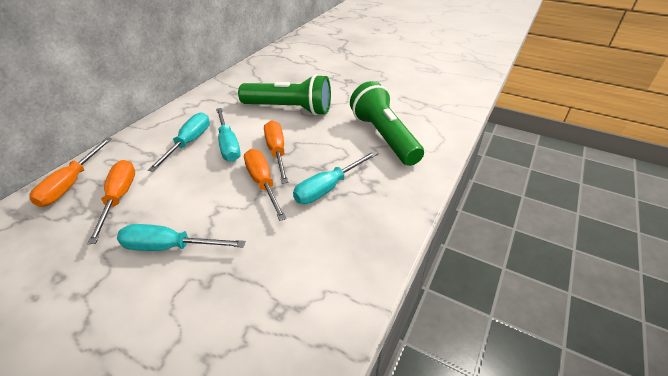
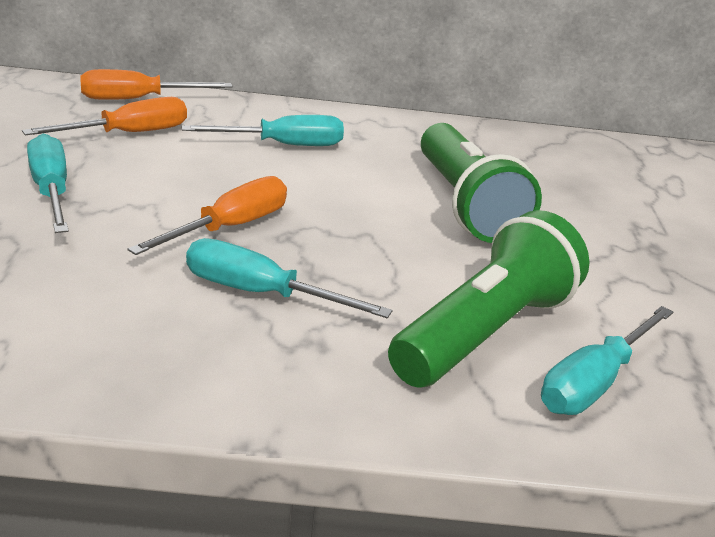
camera: 60 degrees right, 10 degrees down
(228, 145) = (305, 175): turquoise screwdriver -> turquoise screwdriver (594, 382)
(277, 152) = (322, 221): orange screwdriver -> none

